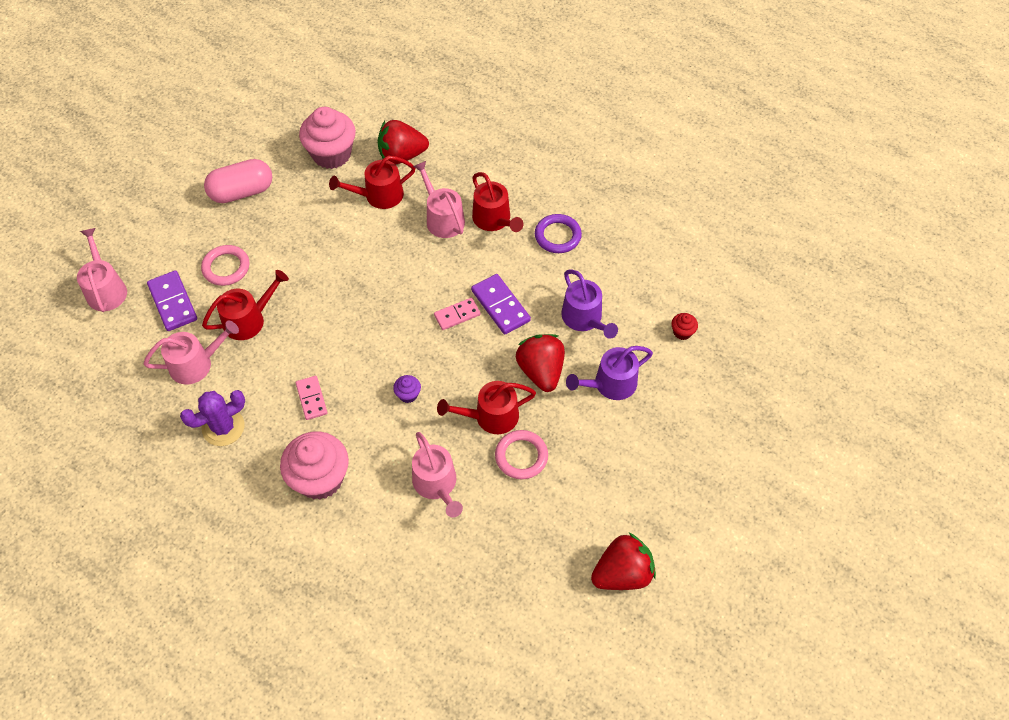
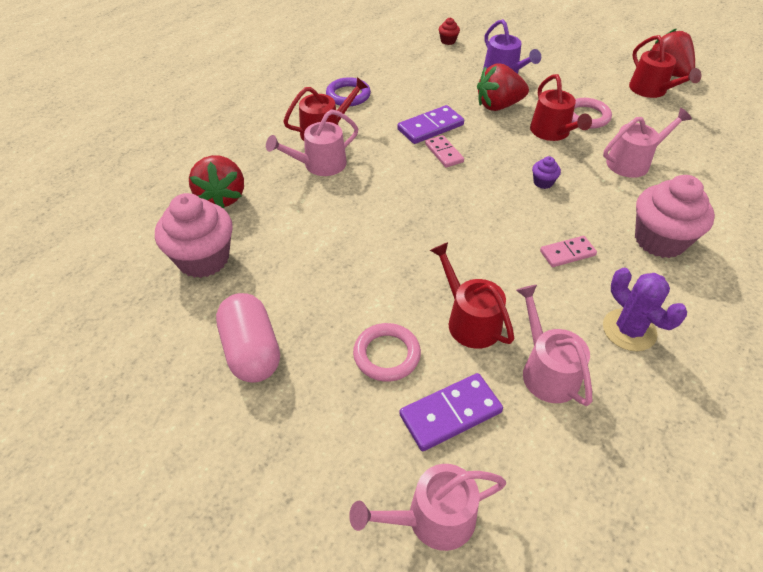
camera: 90 degrees left, 10 degrees down
(379, 196) = (280, 213): red watering can -> red watering can (651, 90)
(584, 318) = (440, 83): purple watering can -> none

